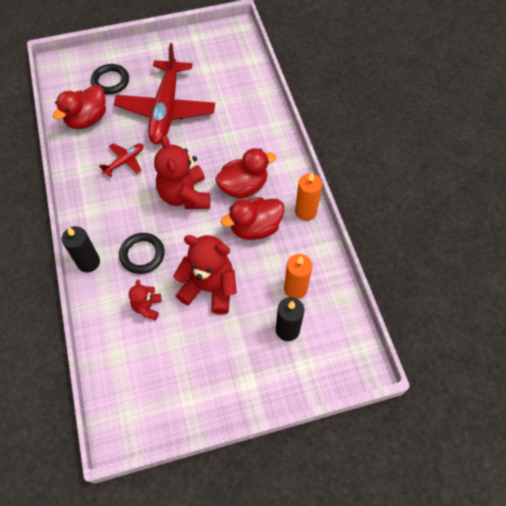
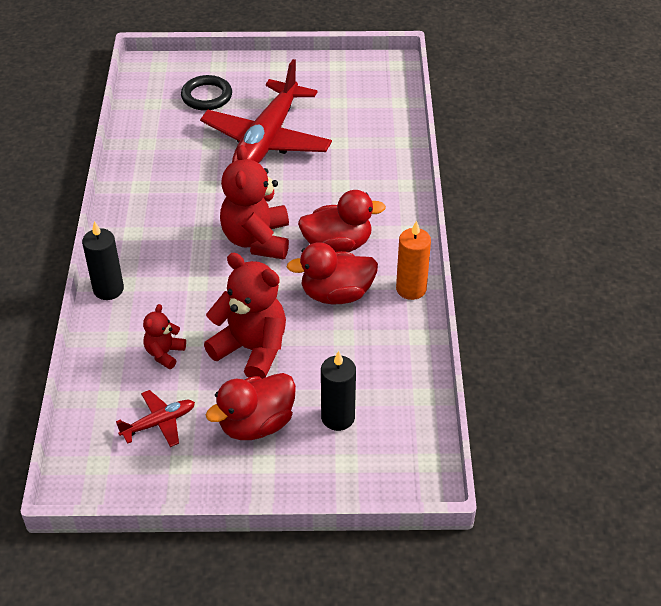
camera: 15 degrees right, 15 degrees down
(87, 119) = (162, 133): red duck -> red duck (256, 424)
(125, 161) = (193, 188): red plane -> red plane (159, 423)
(142, 255) = (179, 295): black ring -> none
(295, 288) = (365, 373): orange candle -> none

